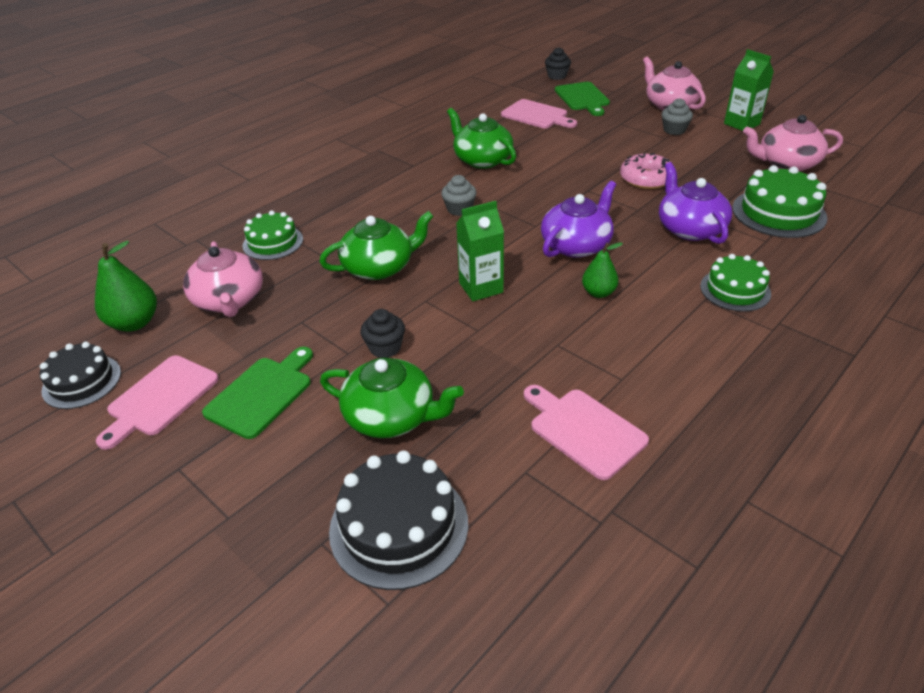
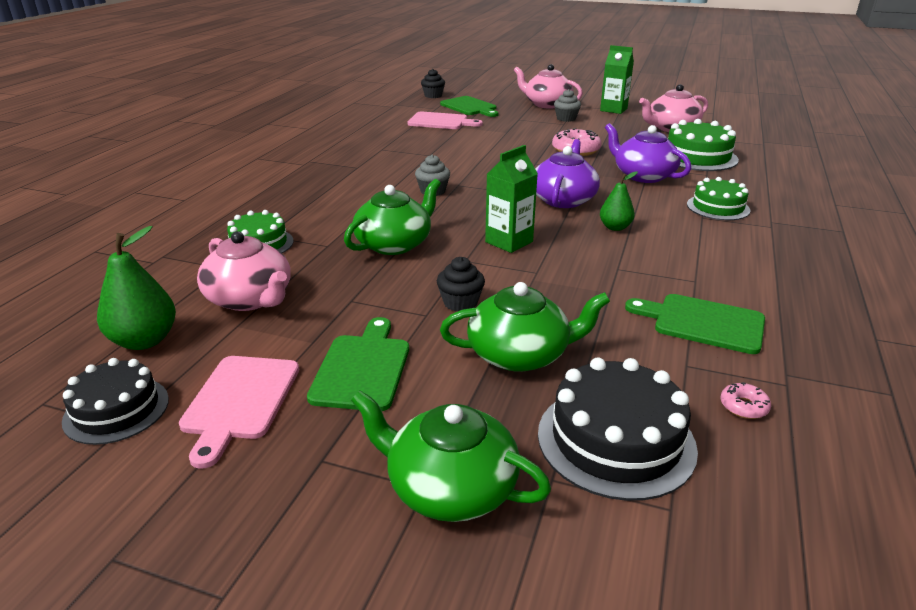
camera: 25 degrees left, 10 degrees down
(482, 160) = (420, 155): green teapot -> green teapot (449, 487)
(537, 531) = (743, 406): none -> pink donut
(583, 430) = (703, 323): pink cutting board -> green cutting board

